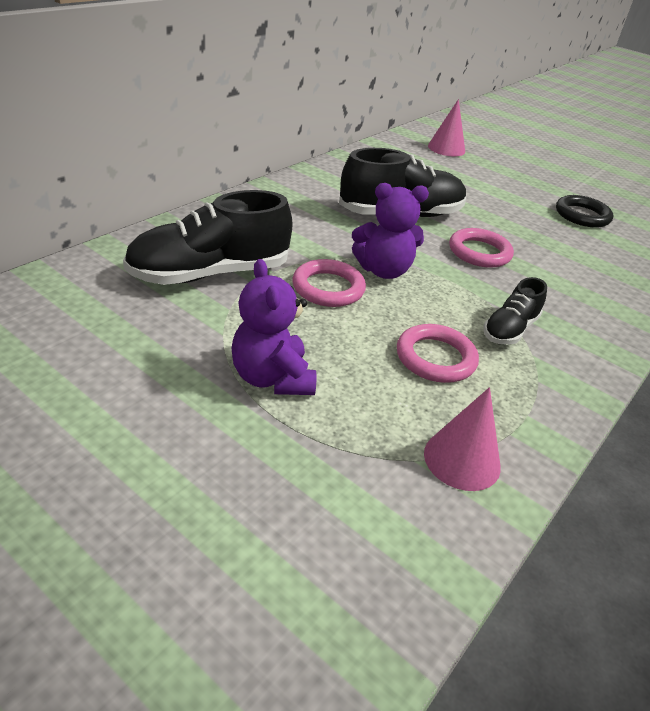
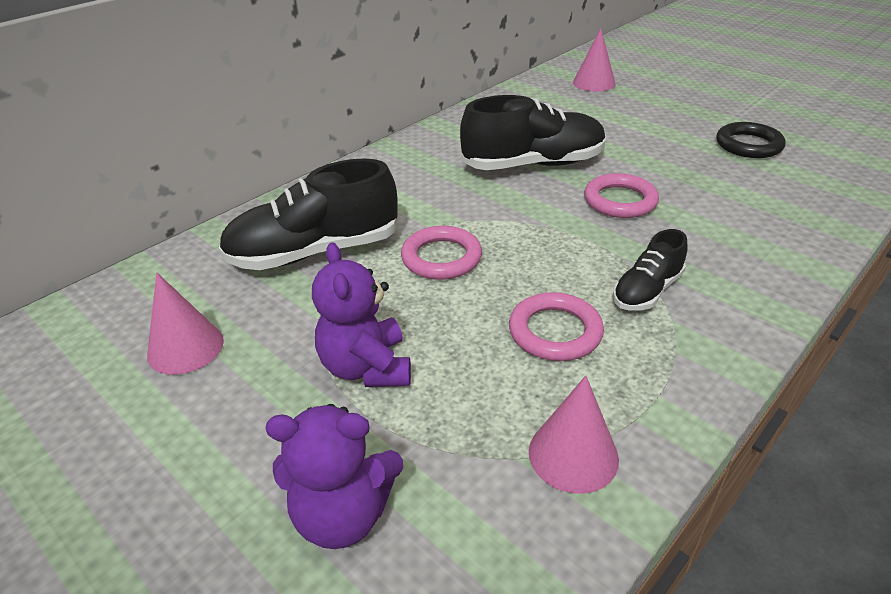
camera: 10 degrees right, 0 degrees up
(97, 350) = (185, 347): none -> pink cone
(383, 271) = (506, 232): purple teddy bear -> purple teddy bear (343, 514)

